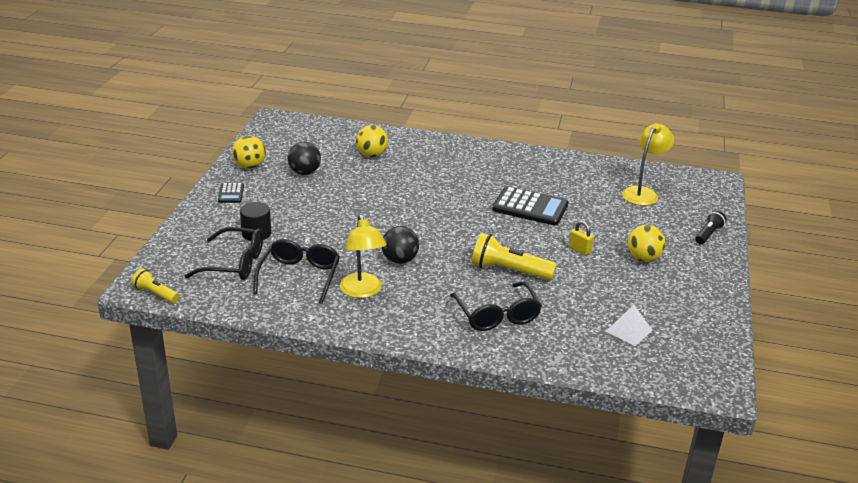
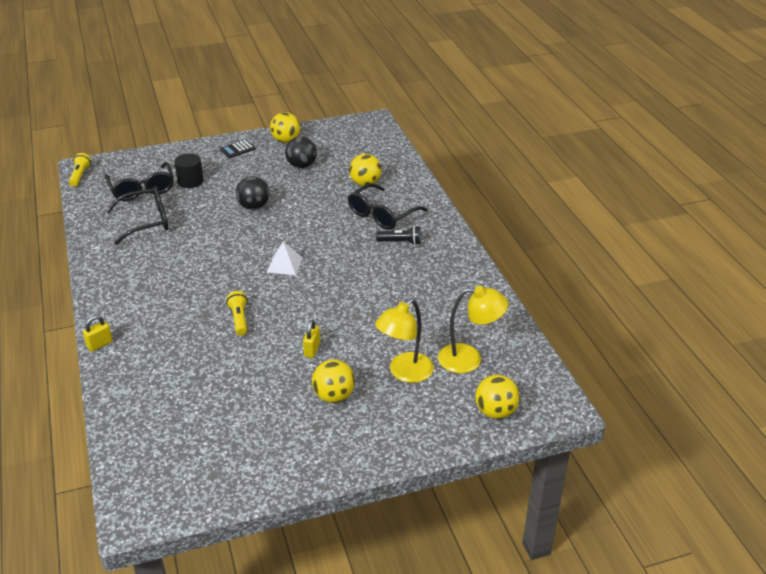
camera: 60 degrees right, 5 degrees up
(362, 291) = (147, 256): yellow lamp -> yellow lamp (404, 373)
(399, 260) = (208, 257): black ball -> black ball (254, 207)
(479, 353) = (100, 344): none -> yellow padlock
(497, 315) = (162, 336): black glasses -> black glasses (381, 215)
(508, 270) = (239, 319): yellow flashlight -> yellow flashlight, size x0.58
(530, 207) = (363, 295): black calculator -> none
(629, 330) = (194, 423): white pyramid -> white pyramid (285, 264)
(705, 203) = (495, 412): none -> yellow ball
(708, 234) = (428, 431): black flashlight -> black flashlight (401, 242)

